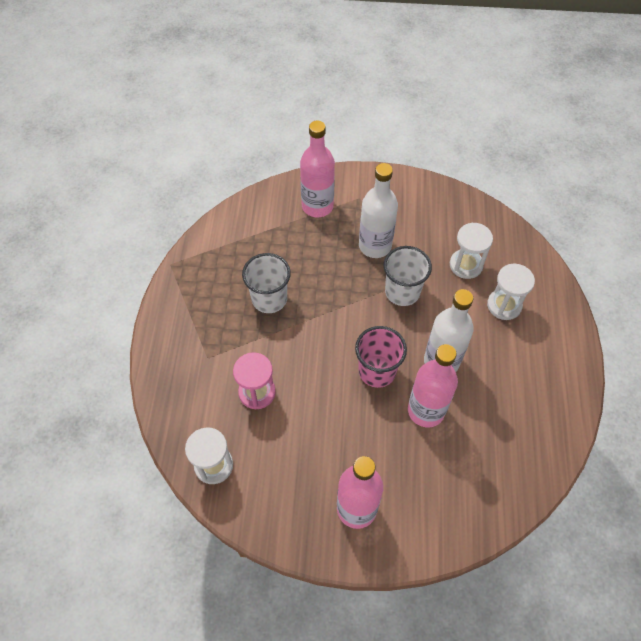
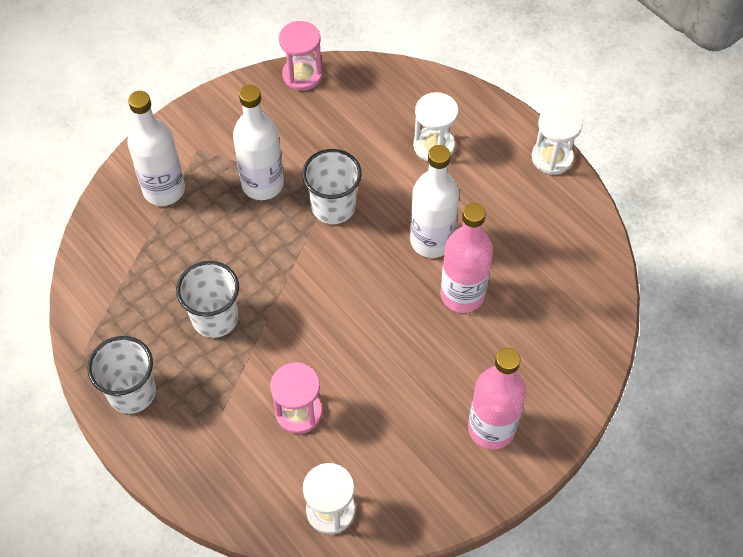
camera: 45 degrees left, 0 degrees up
(185, 301) = (132, 392): none -> white cup
(317, 206) = (164, 190): pink bottle -> white bottle
(377, 371) = (386, 297): pink cup -> none
(465, 201) = (302, 75): none -> pink hourglass
(466, 265) = (364, 135): white hourglass -> white hourglass (552, 158)

